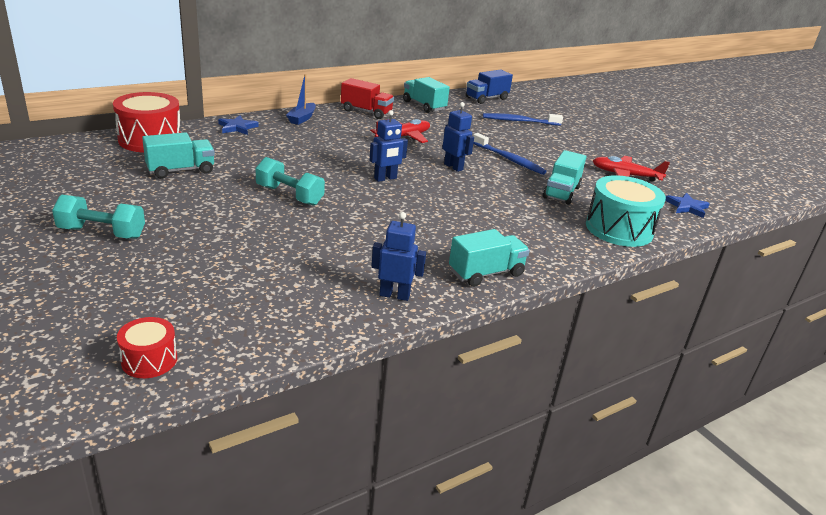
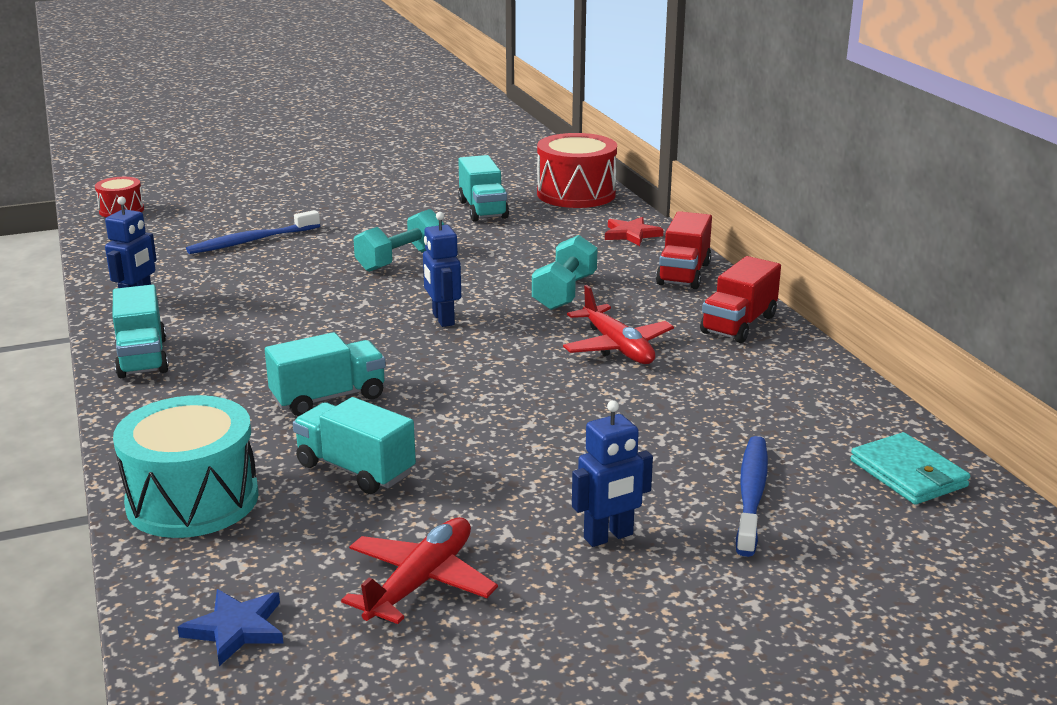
camera: 105 degrees right, 5 degrees down
(102, 233) = (340, 187): turquoise dumbbell -> turquoise dumbbell (565, 292)
(237, 127) = (631, 234): blue star -> red star
(302, 118) = (683, 274): blue boat -> red truck
(424, 106) = (805, 384): turquoise truck -> turquoise truck (328, 398)
(453, 167) = (482, 377): blue robot -> blue robot (608, 537)
(486, 98) = (908, 473): blue truck -> turquoise wallet
(509, 159) = (516, 439): blue toothbrush -> blue toothbrush (252, 241)

